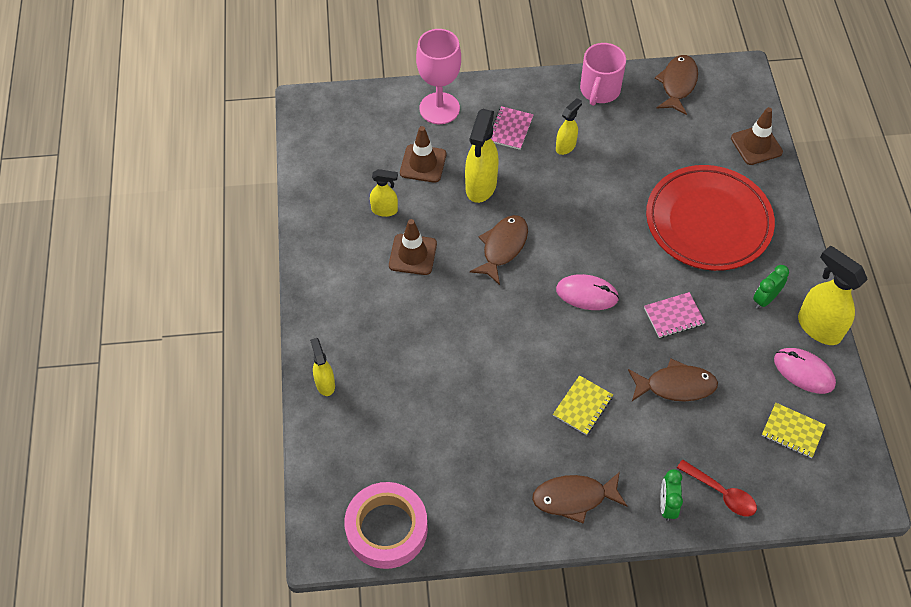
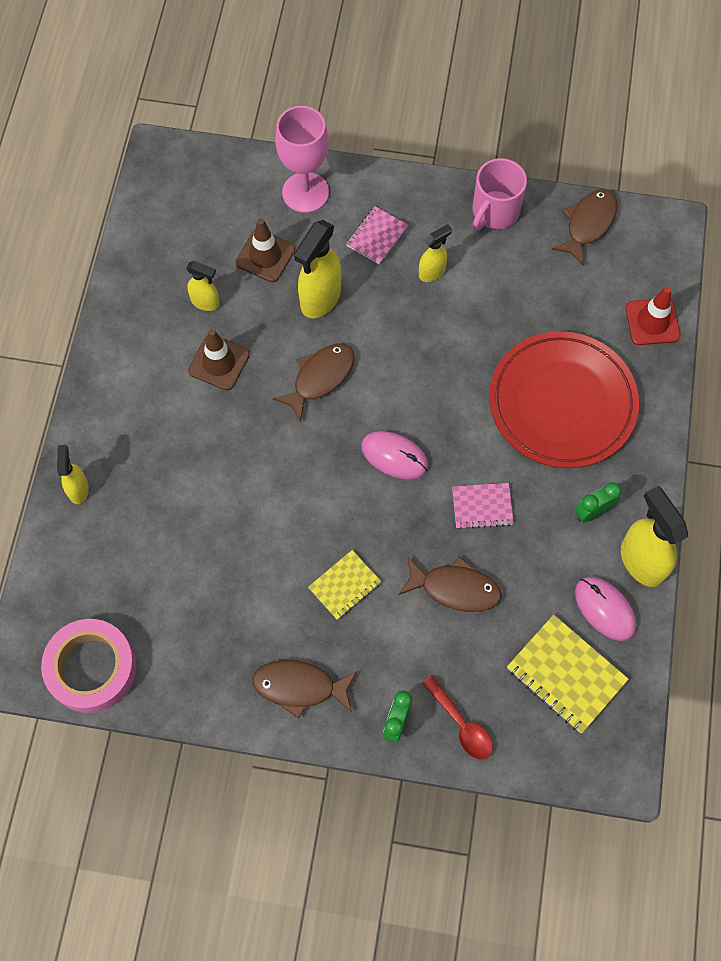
camera: 15 degrees right, 10 degrees up
(756, 145) = (652, 322): brown traffic cone -> red traffic cone
(792, 431) = (566, 674): yellow notebook -> yellow notebook, size x1.61

